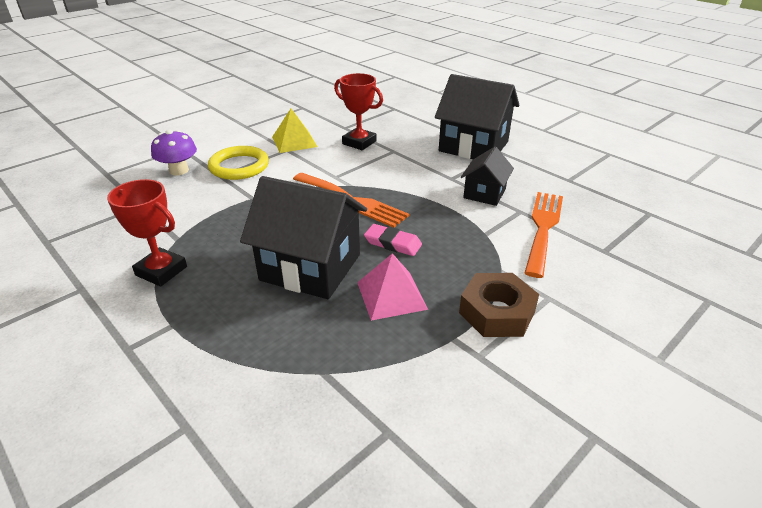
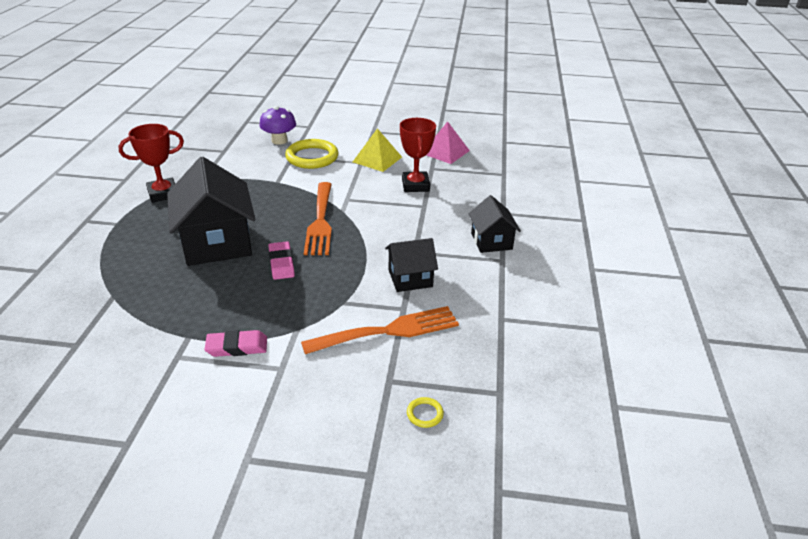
camera: 50 degrees right, 0 degrees up
(161, 271) = (163, 193): red trophy -> red trophy turned 75 degrees clockwise
(391, 295) = (215, 289): pink pyramid -> pink pyramid (445, 152)
(473, 146) = (491, 241): black house -> black house, size x0.55
(496, 312) = (237, 347): brown nut -> pink eraser
(653, 250) = (425, 414): none -> yellow ring

